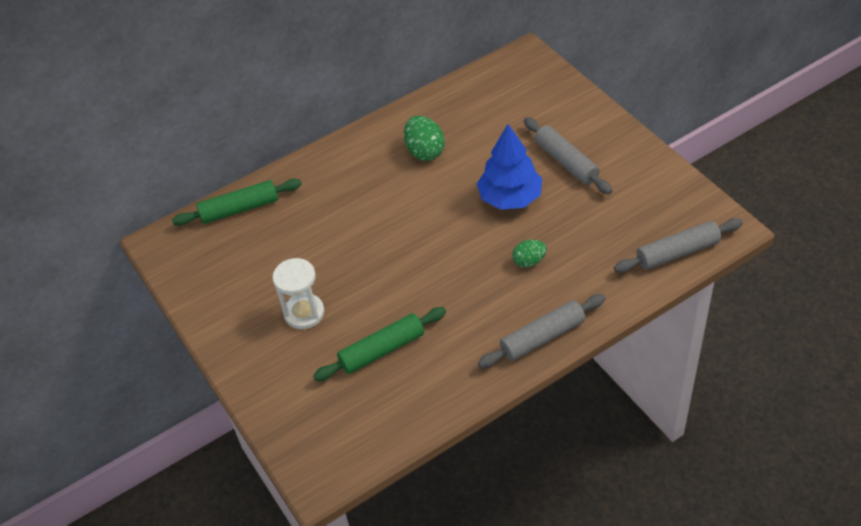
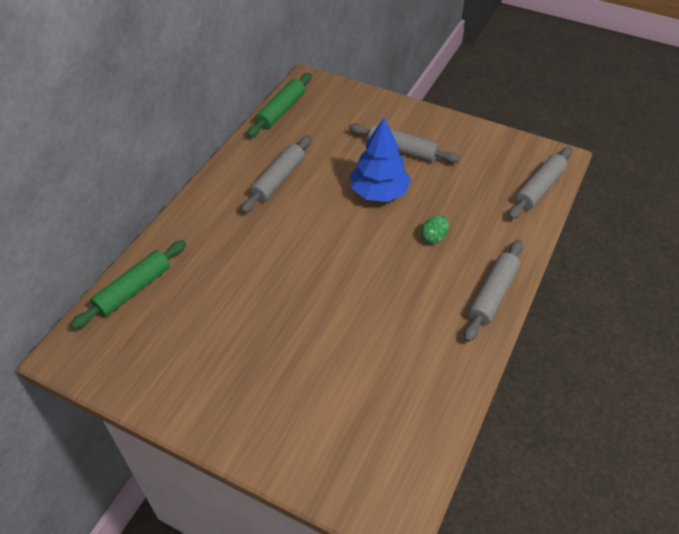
camera: 35 degrees left, 0 degrees up
(304, 313) = (267, 361): white hourglass -> none
(382, 350) = (366, 364): green rolling pin -> green rolling pin (281, 111)
(425, 151) = (278, 179): green egg -> grey rolling pin

